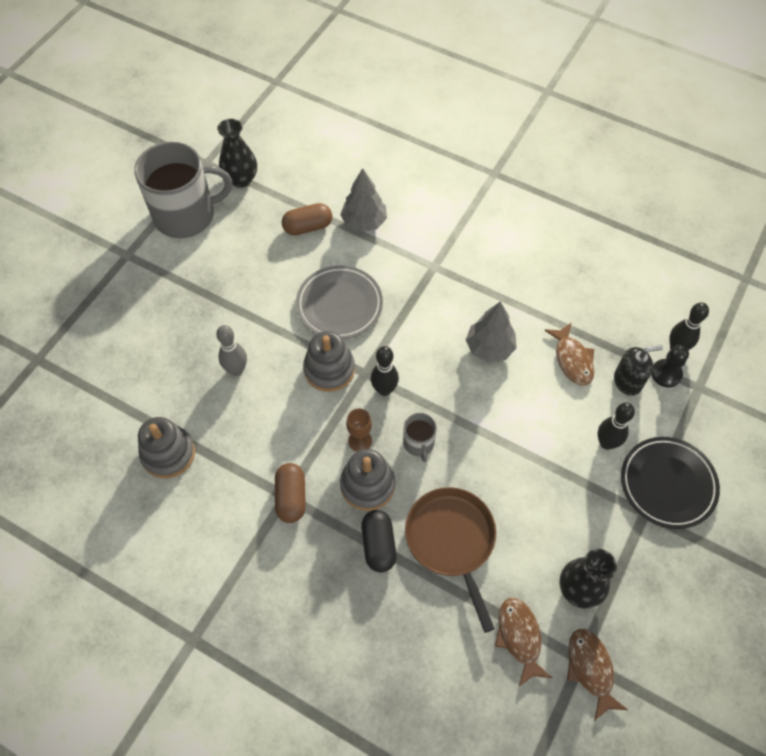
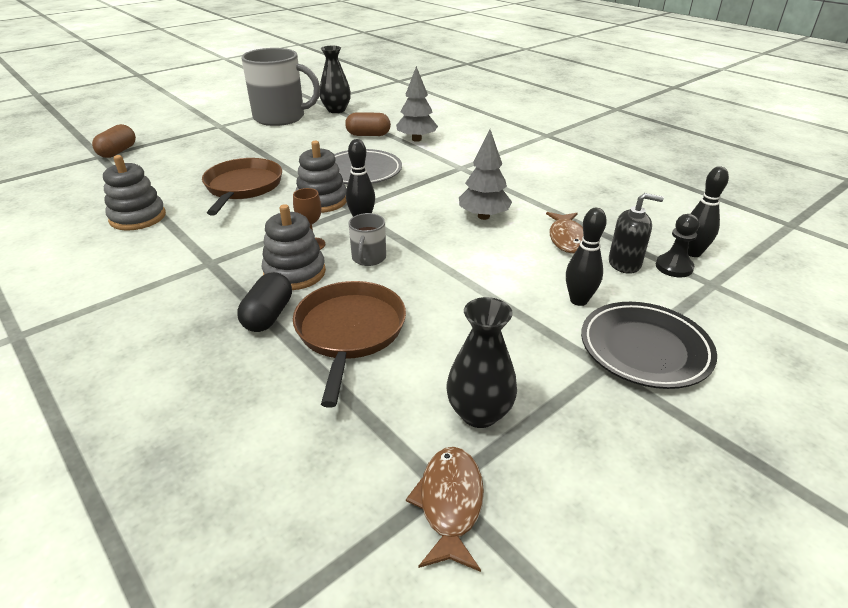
camera: 20 degrees right, 25 degrees down
(236, 370) = (243, 187): grey bowling pin -> brown pan
(291, 497) = (214, 264): brown capsule -> brown capsule (118, 152)
(519, 637) = (371, 438): brown fish -> none

